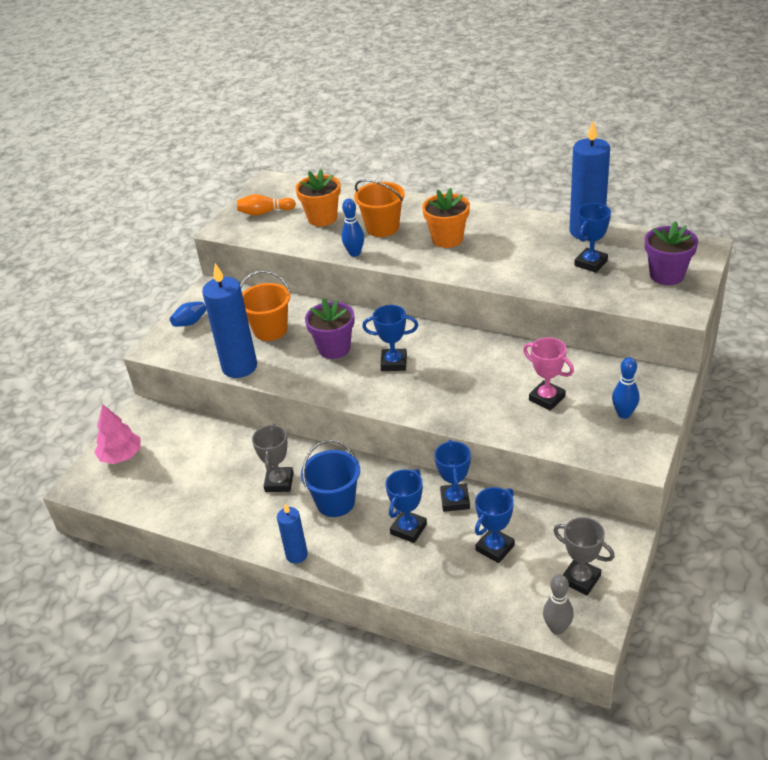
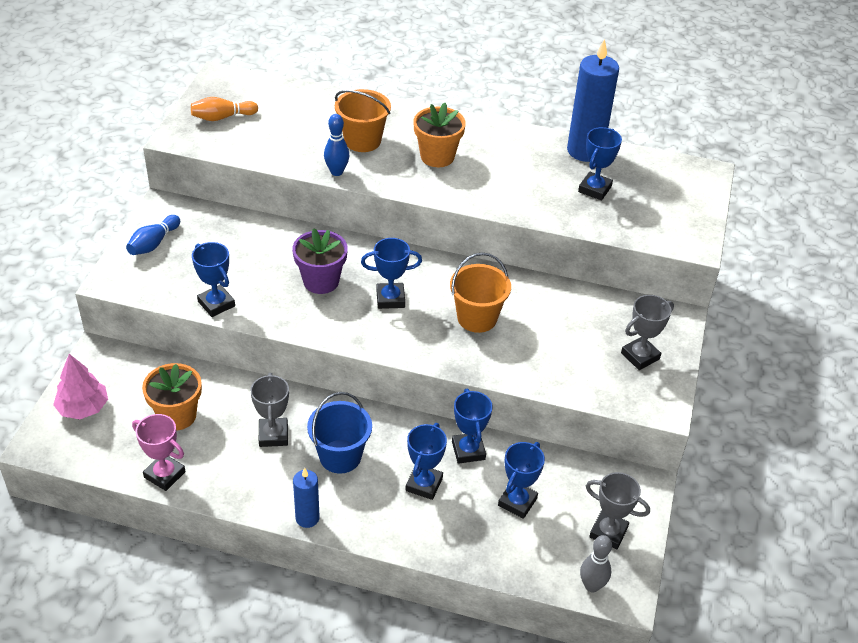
camera: 15 degrees left, 5 degrees up
(239, 367) = (216, 304): blue candle -> blue trophy
(270, 330) = (244, 258): orange bucket -> orange bucket (477, 318)
(322, 218) = (291, 127): orange flower pot -> orange flower pot (177, 415)
(547, 398) = (559, 339): pink trophy -> pink trophy (164, 475)
(624, 414) = (640, 356): blue bowling pin -> grey trophy
(666, 275) = (674, 204): purple flower pot -> none

